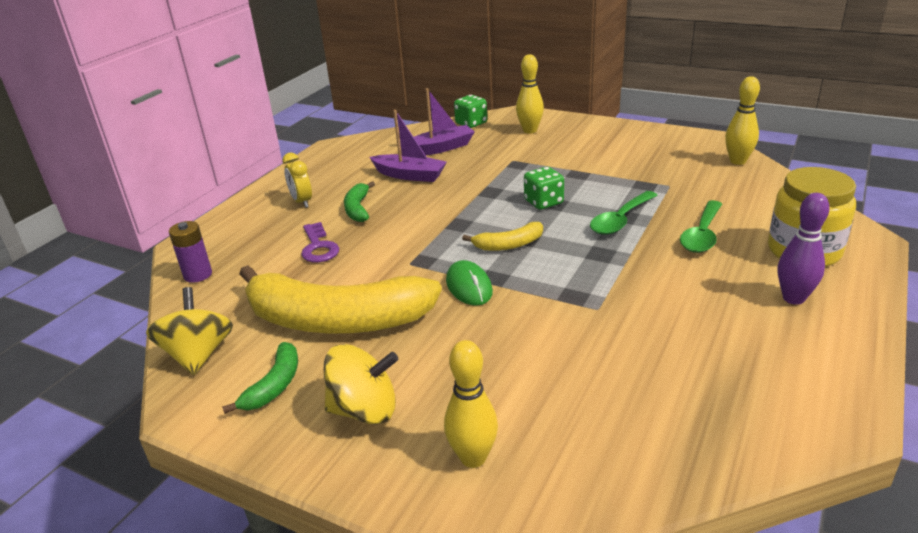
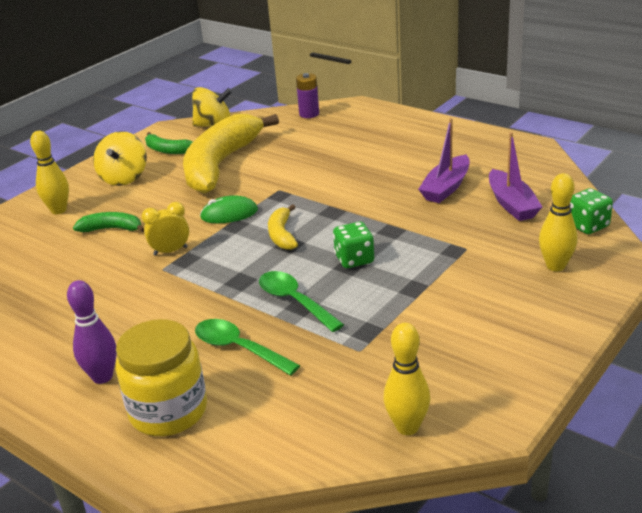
camera: 100 degrees right, 0 degrees up
(302, 202) = (408, 140): yellow clock -> yellow clock (170, 251)
(318, 247) = (324, 152): purple key -> none
(358, 209) = (384, 165): green banana -> green banana (112, 229)

